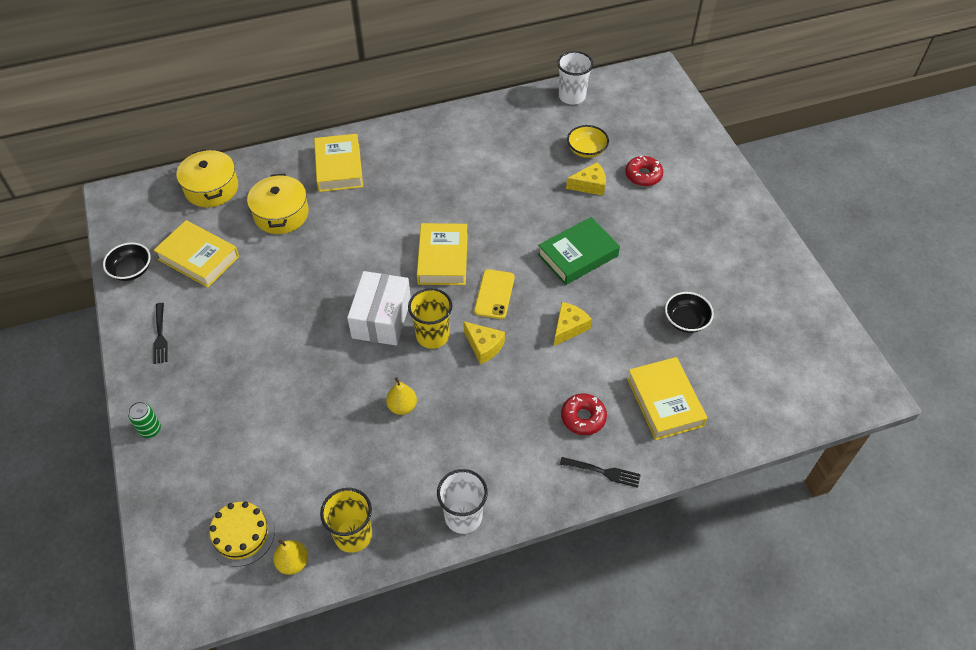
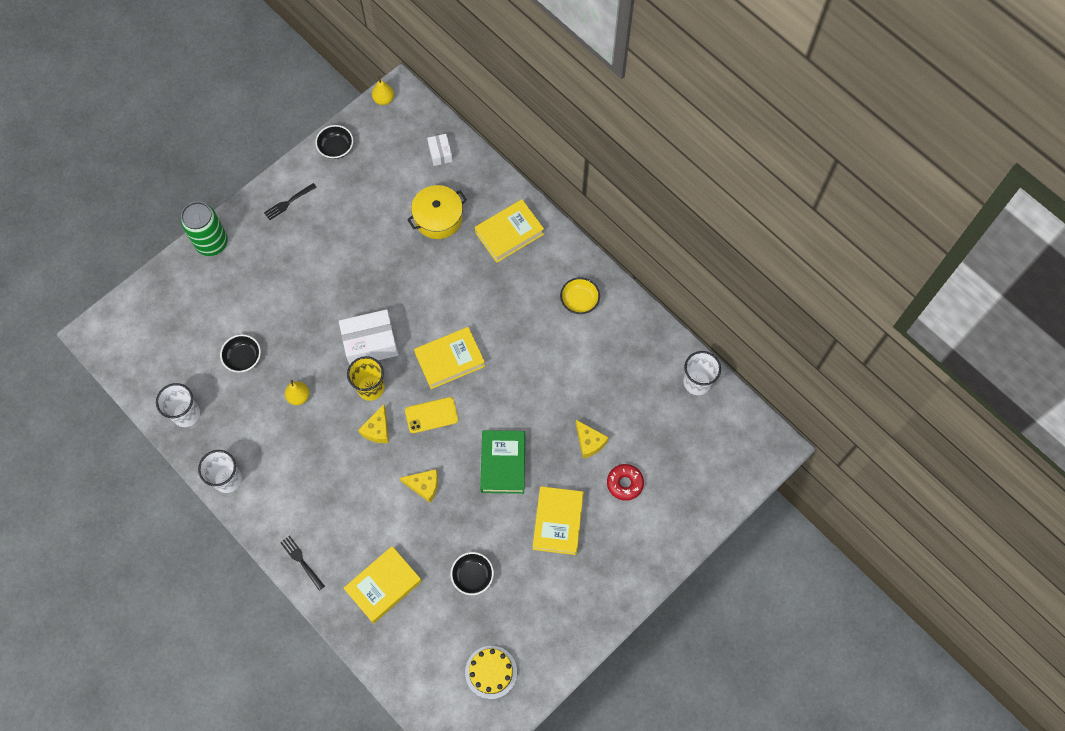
camera: 65 degrees right, 15 degrees up
(150, 430) = (212, 243): green can -> green can, size x2.03
(199, 258) = (368, 185): yellow book -> yellow book (558, 522)
(211, 188) = (440, 153): yellow pot -> white box
(241, 534) = (160, 344): yellow cake -> yellow cake (491, 672)
(293, 562) = (153, 387): yellow pear -> yellow pear (384, 99)
(320, 447) = (243, 358): none -> black bowl
(353, 535) = (186, 414): yellow cup -> white cup
(578, 255) = (503, 463): green book -> green book turned 60 degrees clockwise
(583, 417) = (343, 529): red donut -> none
(586, 150) = (632, 422): yellow bowl -> yellow bowl (579, 301)
(602, 472) = (302, 561): black fork -> black fork turned 150 degrees clockwise

